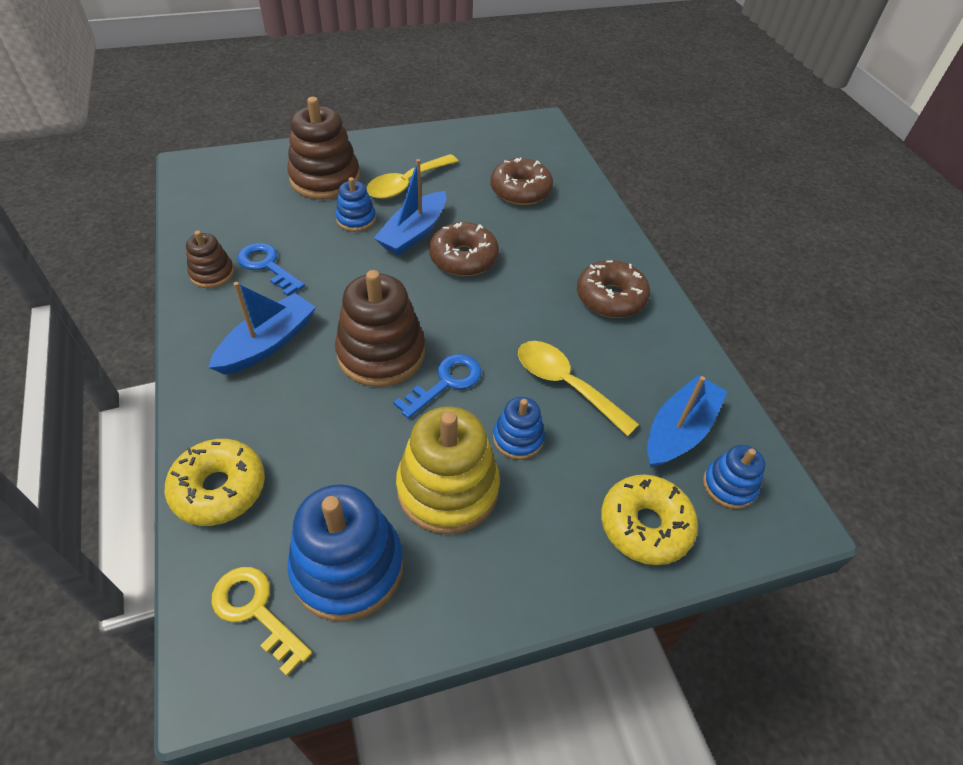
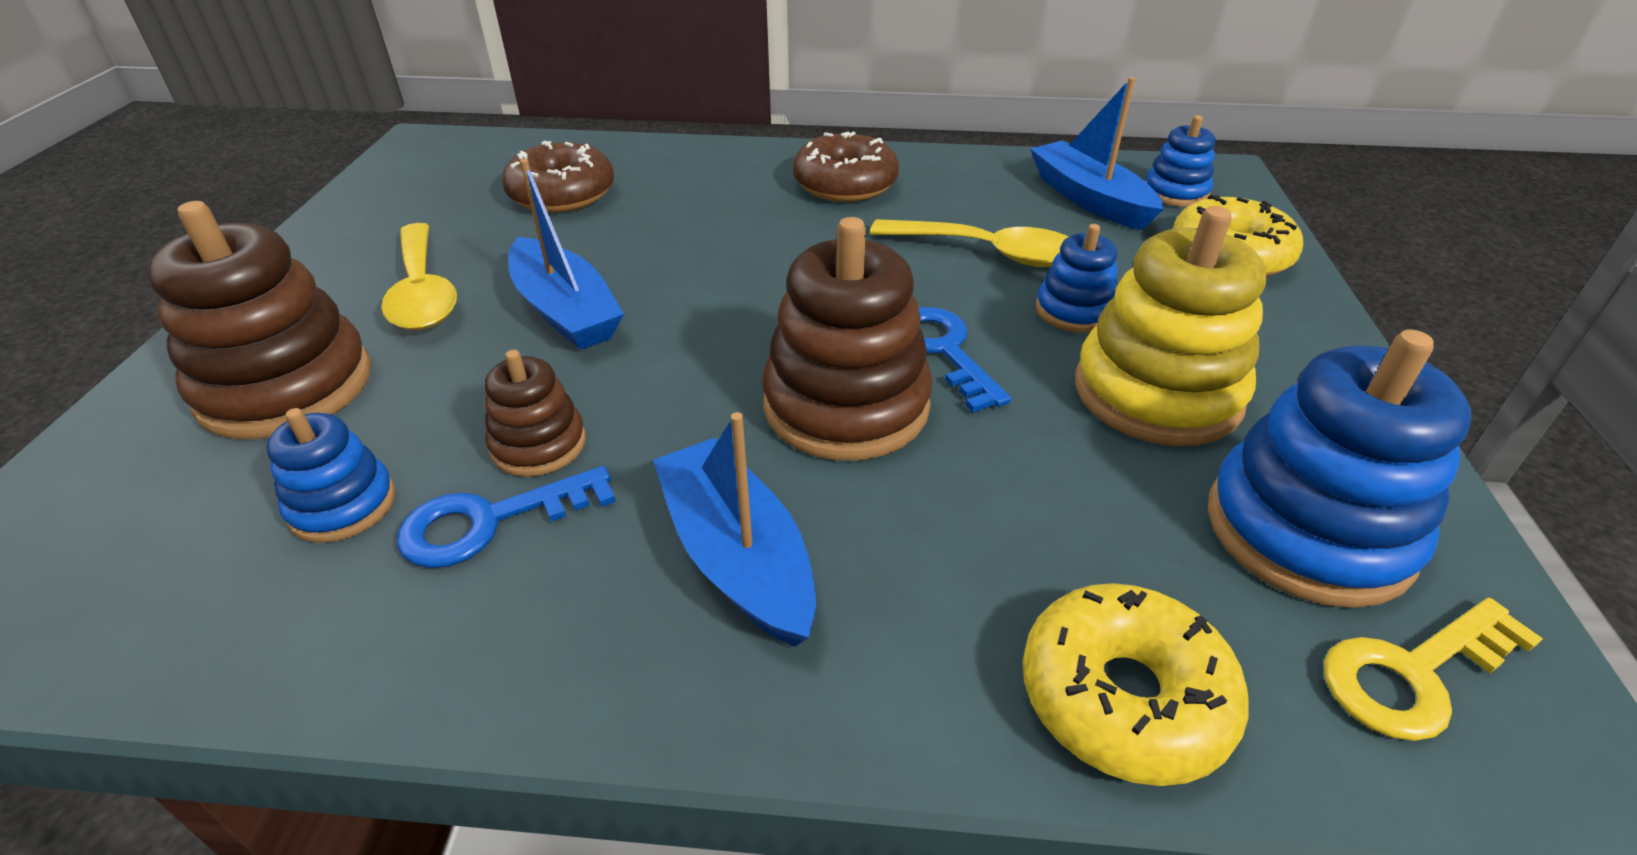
camera: 65 degrees left, 10 degrees down
(212, 273) = (433, 628): brown stacking toy -> brown stacking toy (538, 445)
(356, 219) = (462, 369): blue stacking toy -> blue stacking toy (342, 505)
(463, 258) = (674, 276): brown donut -> none
(565, 384) = (988, 252): yellow spoon -> yellow spoon turned 135 degrees counterclockwise

